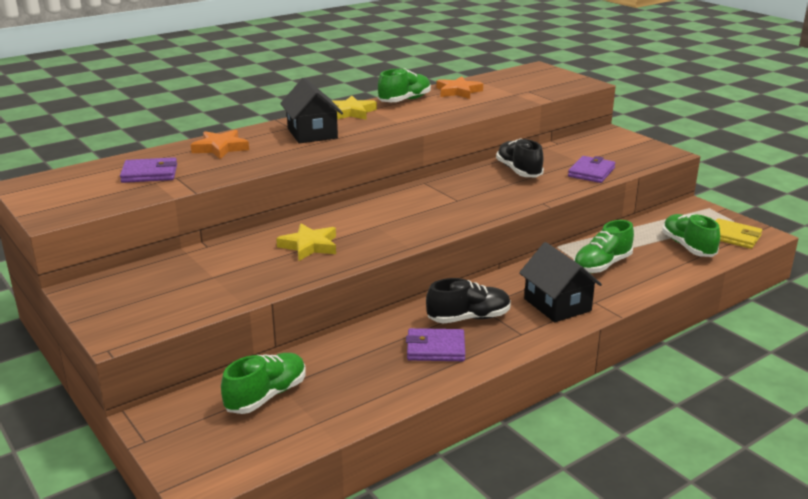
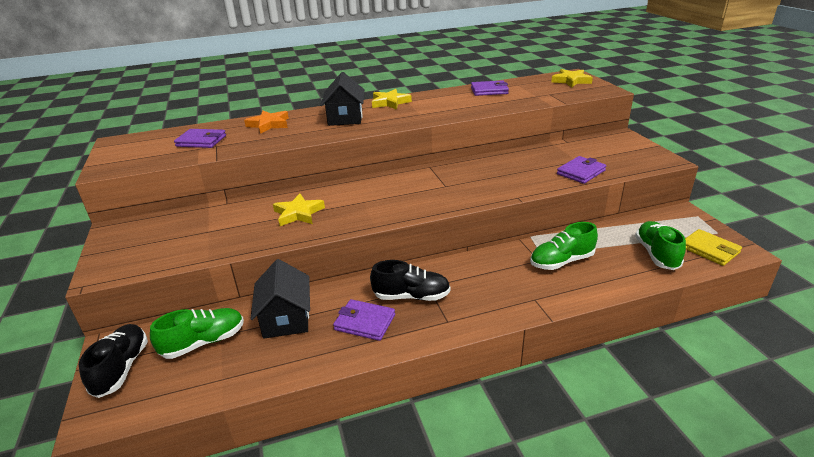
camera: 20 degrees right, 5 degrees up
(404, 100) = (440, 95): green shoe -> none
(458, 91) = (489, 90): orange star -> purple wallet
(519, 171) = (516, 164): black shoe -> black shoe (122, 368)
(541, 75) = (571, 81): none -> yellow star
(557, 305) = (497, 296): black house -> black house (286, 318)

